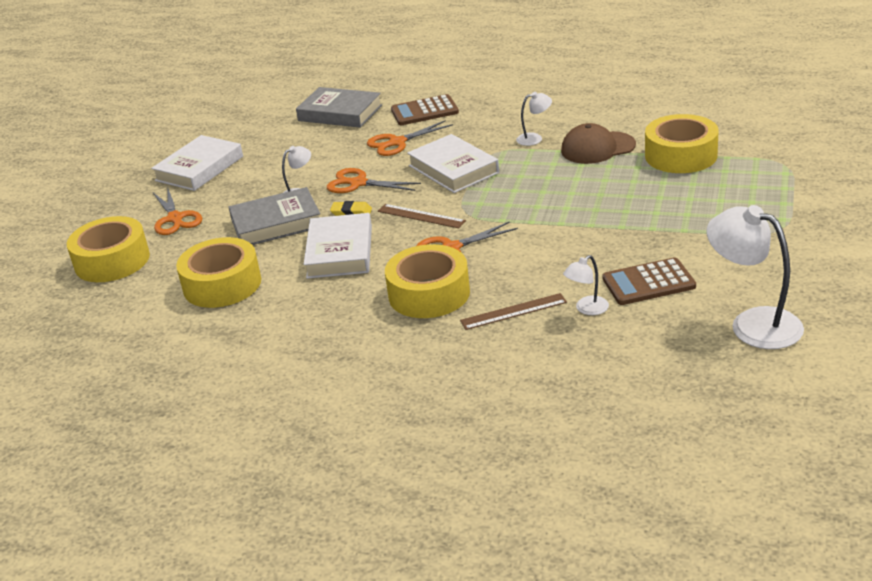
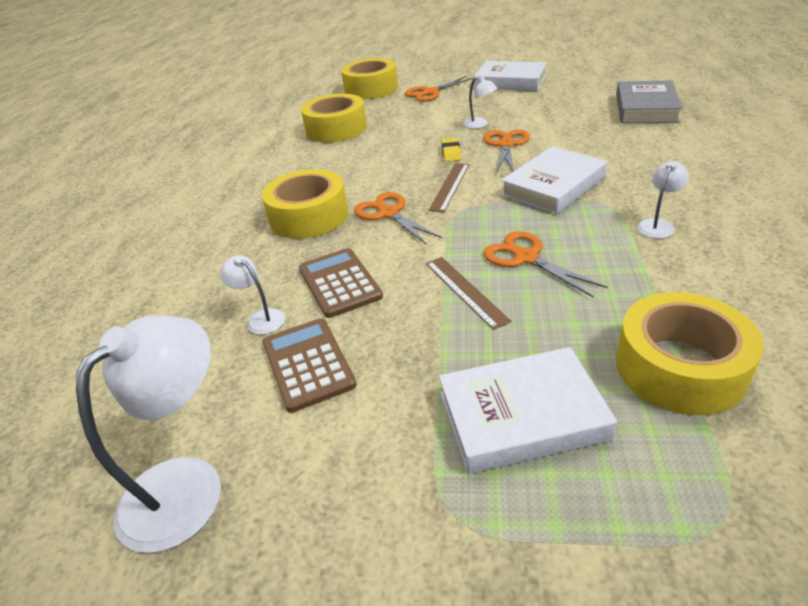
camera: 80 degrees right, 5 degrees up
(276, 223) = (428, 127): grey book -> none
(340, 252) = (382, 162): white book -> white book (522, 416)
(397, 143) = (598, 146): orange scissors -> orange scissors (525, 257)
(424, 111) = (681, 146): brown calculator -> brown calculator (339, 283)
(513, 311) = (268, 269): brown ruler -> brown ruler (465, 291)
(534, 138) = (657, 225): white lamp -> white lamp turned 120 degrees counterclockwise
(597, 148) = (659, 279): brown cap -> none

